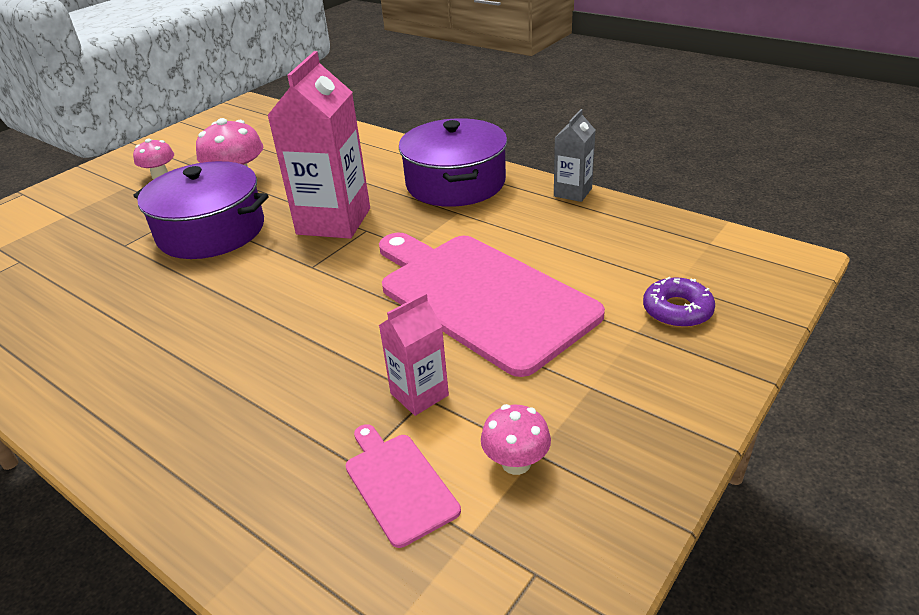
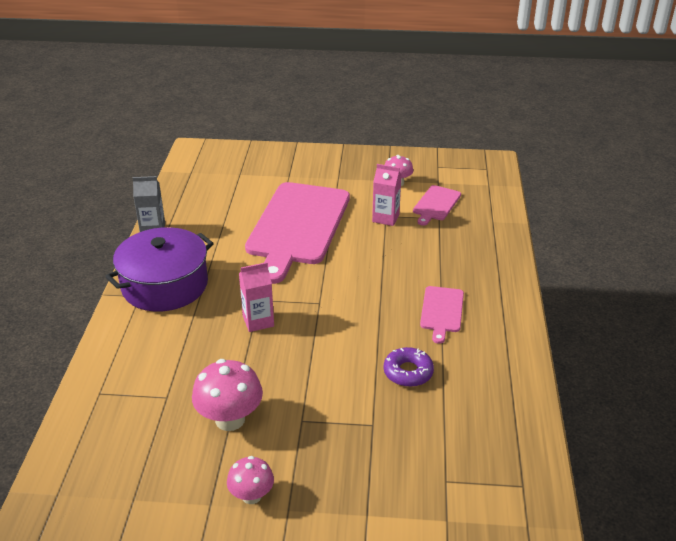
camera: 125 degrees left, 0 degrees up
(173, 355) = (442, 311): none -> pink cutting board
(211, 231) = (316, 382): purple pot -> none
(334, 221) = (258, 321): pink carton -> pink carton, size x0.52
(677, 310) = (263, 170): purple donut -> purple donut (408, 372)

